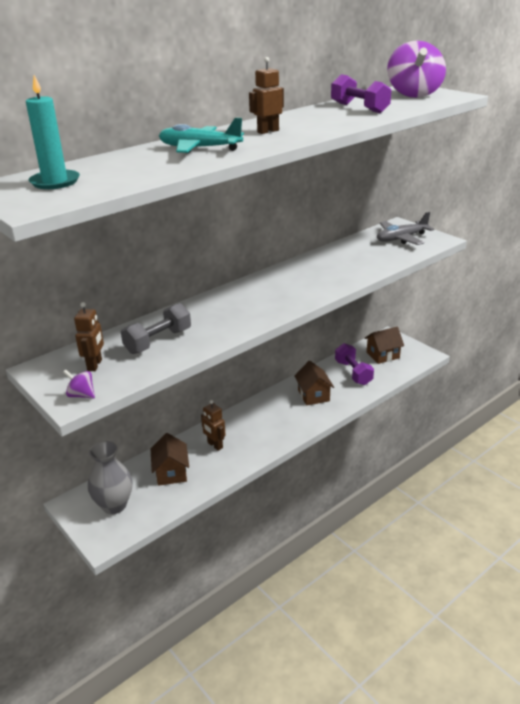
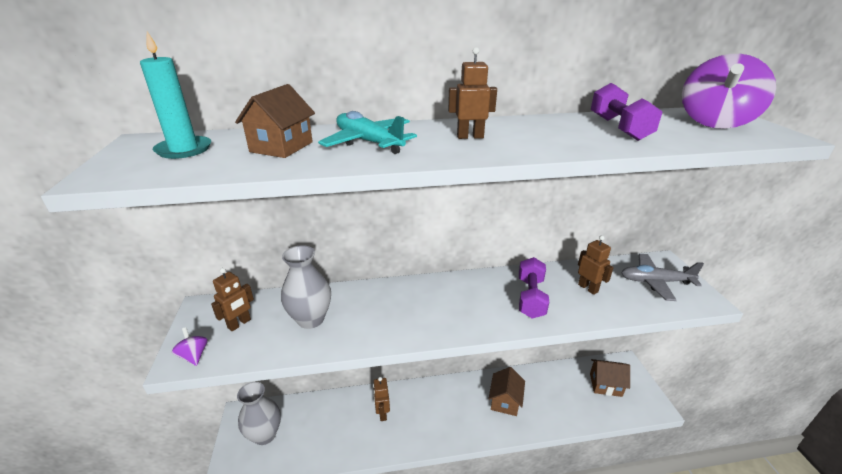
camera: 30 degrees right, 0 degrees up
(158, 341) = (310, 319): grey dumbbell -> grey vase
(171, 473) = (328, 425): brown house -> brown house (281, 147)
(353, 373) = (561, 392): purple dumbbell -> purple dumbbell (530, 297)
(359, 256) = (588, 288): none -> brown robot

